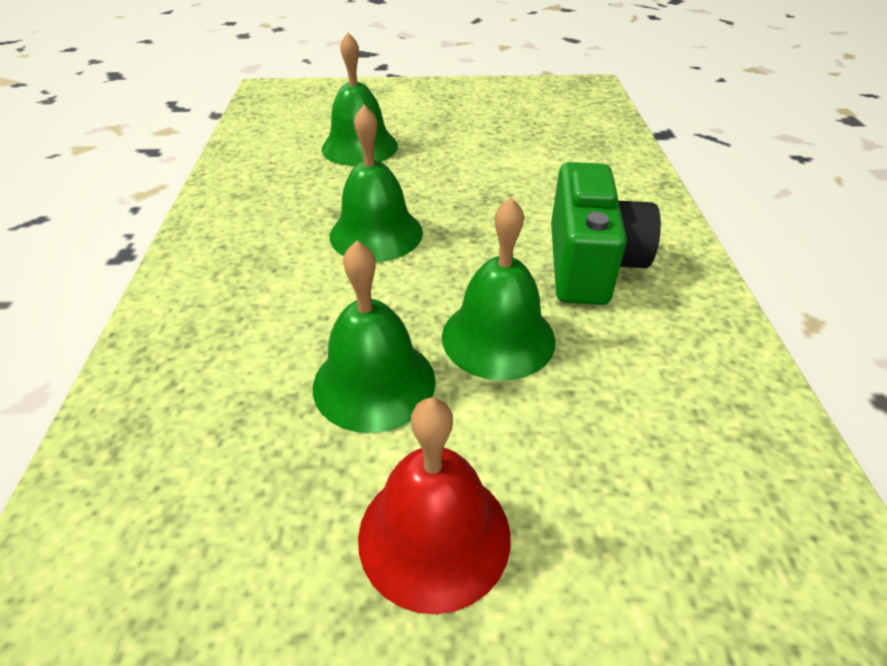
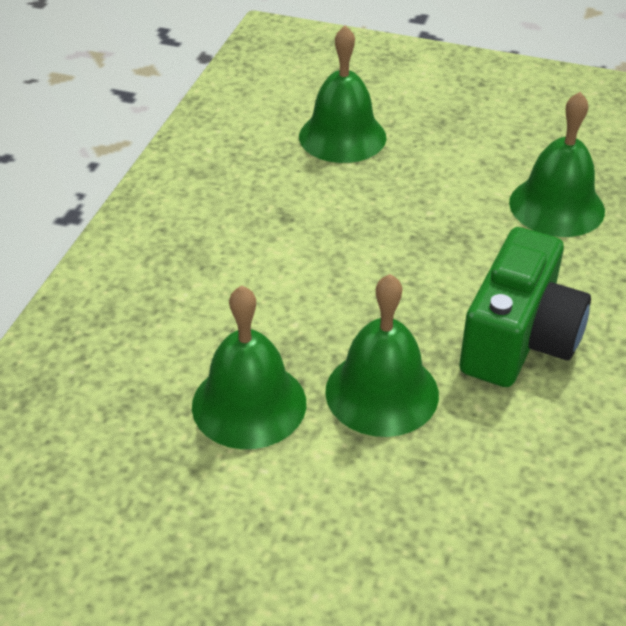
camera: 20 degrees right, 0 degrees up
(376, 233) = (314, 250): green bell -> green bell (556, 206)
(434, 535) = (244, 541): red bell -> none

